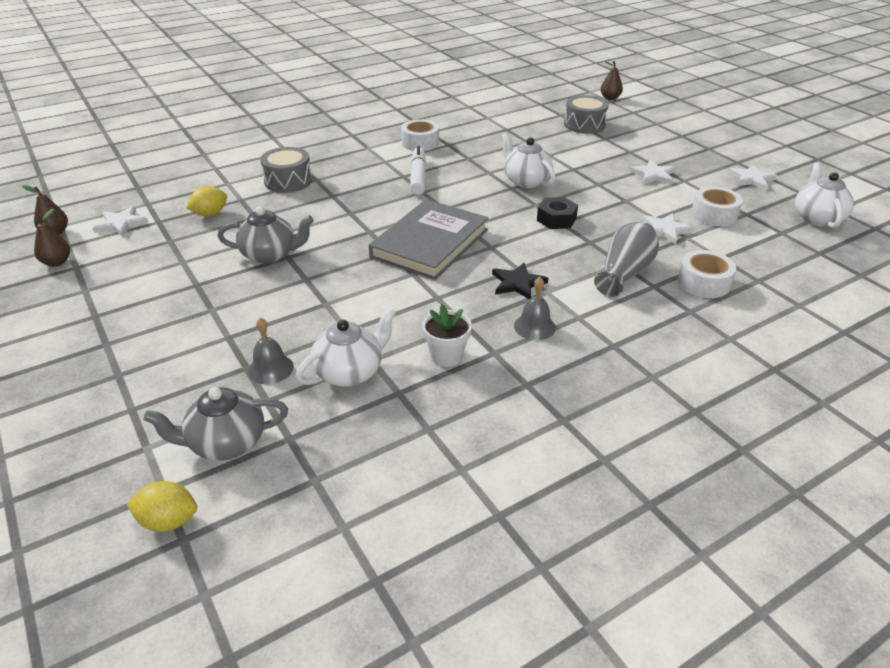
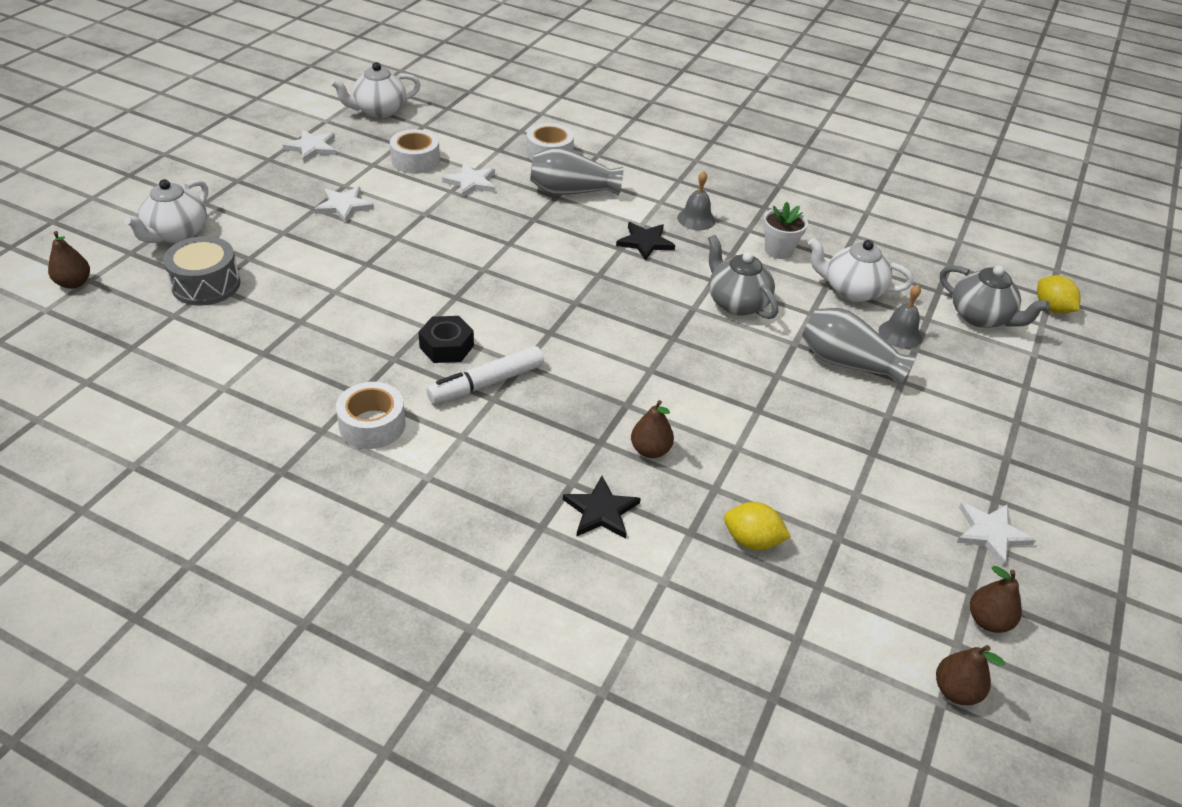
camera: 125 degrees left, 5 degrees up
(121, 223) = (864, 626): white star -> white star (991, 533)
(270, 255) = (770, 426): grey teapot -> grey teapot (736, 303)
(277, 319) = (847, 363): none -> grey vase
(288, 181) = (601, 511): grey drum -> black star
(307, 207) = (650, 450): none -> brown pear
(430, 243) = (631, 316): grey book -> none
(526, 181) = (429, 290): white teapot -> white teapot (176, 234)
(556, 219) = (506, 248): black nut -> black nut (446, 346)

